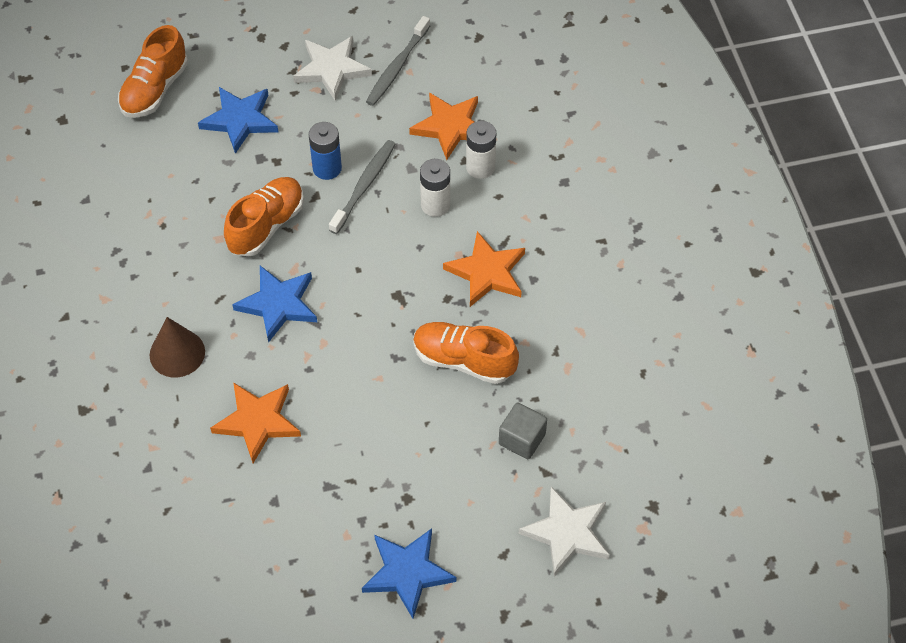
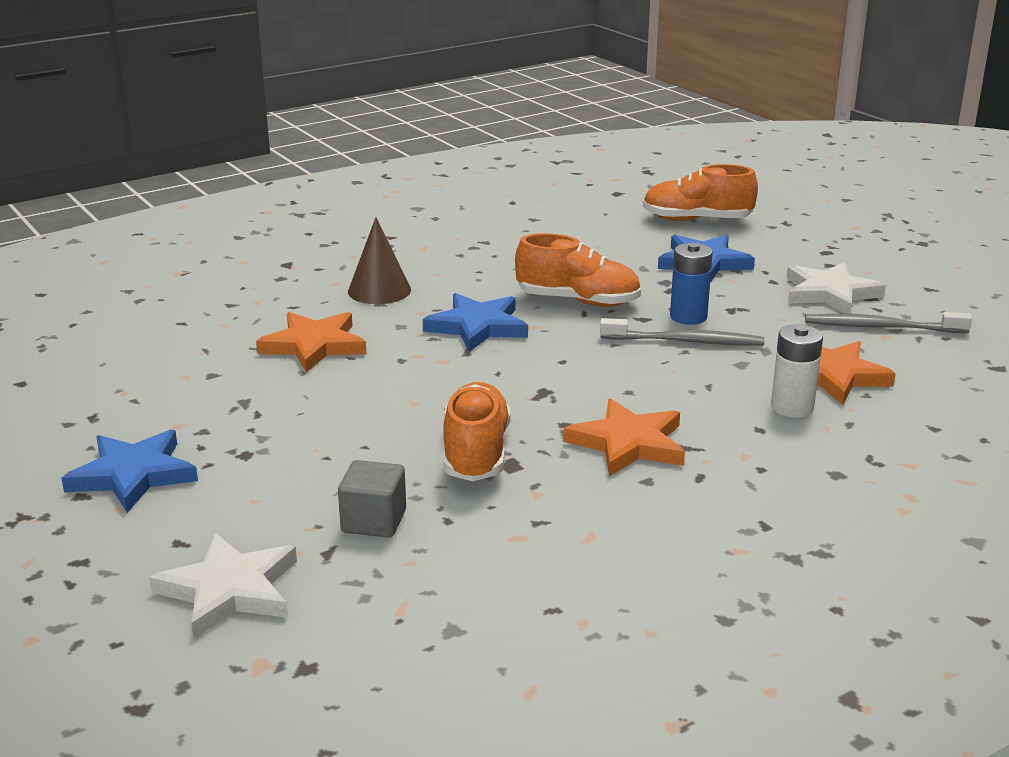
camera: 70 degrees right, 30 degrees down
(435, 205) = (701, 389): white battery -> none

